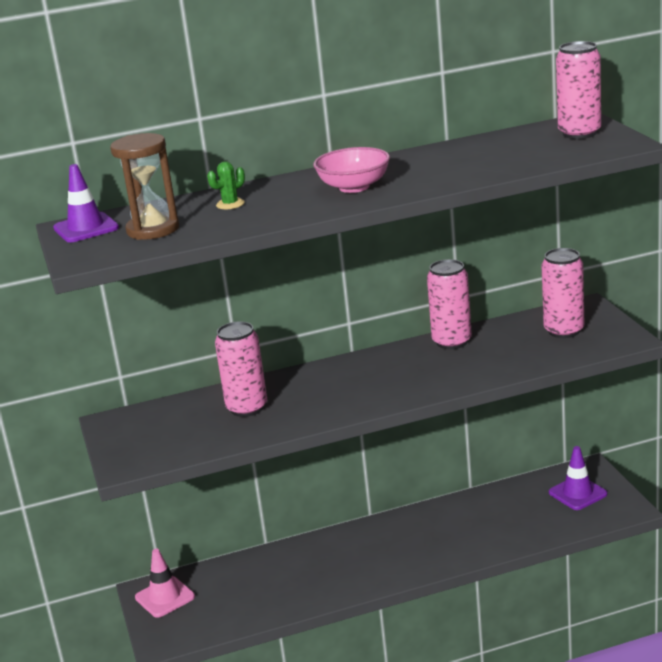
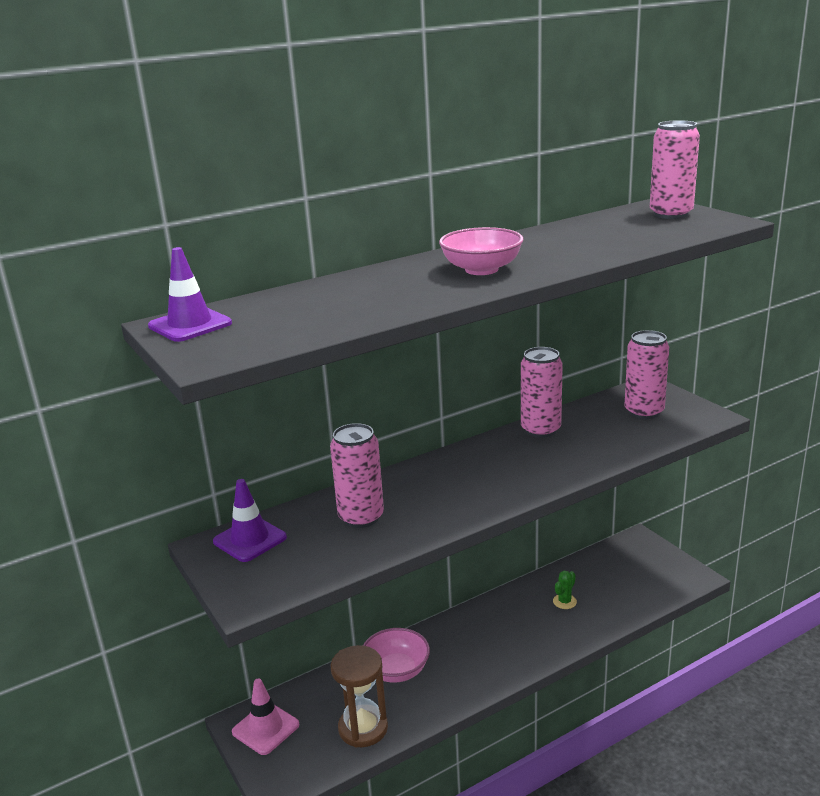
camera: 15 degrees left, 0 degrees up
(153, 229) = (276, 322): brown hourglass -> brown hourglass (363, 728)
(230, 204) = (352, 292): green cactus -> green cactus (564, 601)
(297, 563) = (396, 670): none -> pink bowl
(577, 493) = (640, 565): purple traffic cone -> purple traffic cone (250, 539)

